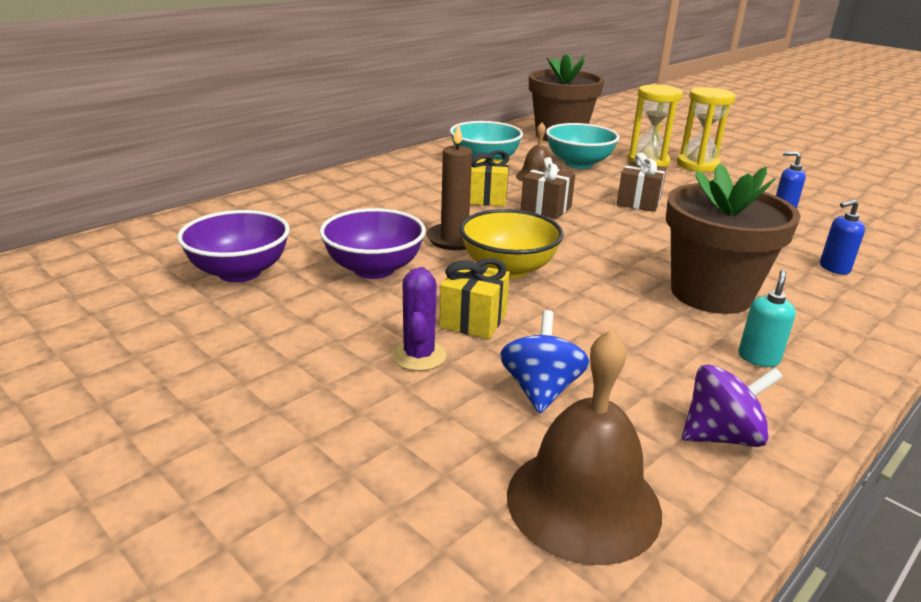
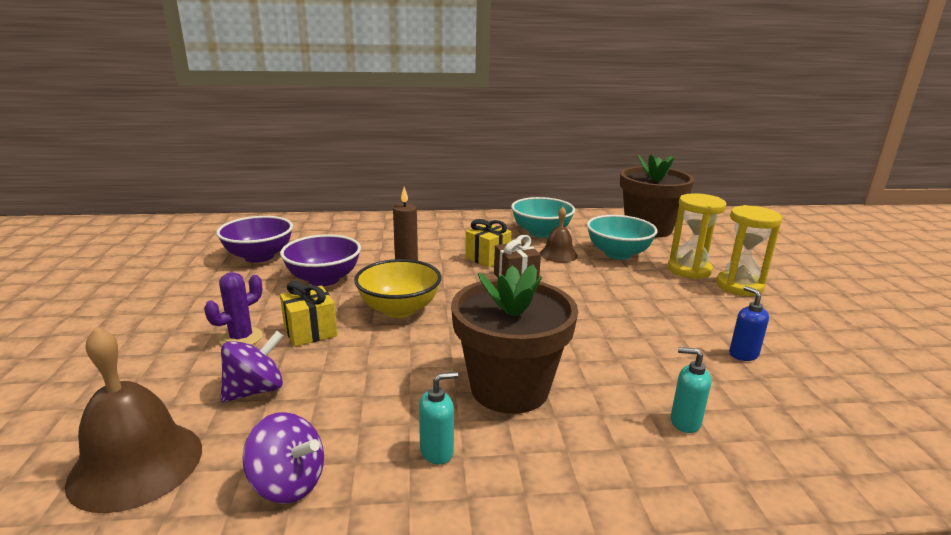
camera: 40 degrees right, 5 degrees down
(540, 390) = (255, 390): blue spinning top -> purple spinning top
(638, 202) = (606, 298): brown gift -> none
(834, 268) = (684, 422): blue soap dispenser -> turquoise soap dispenser

